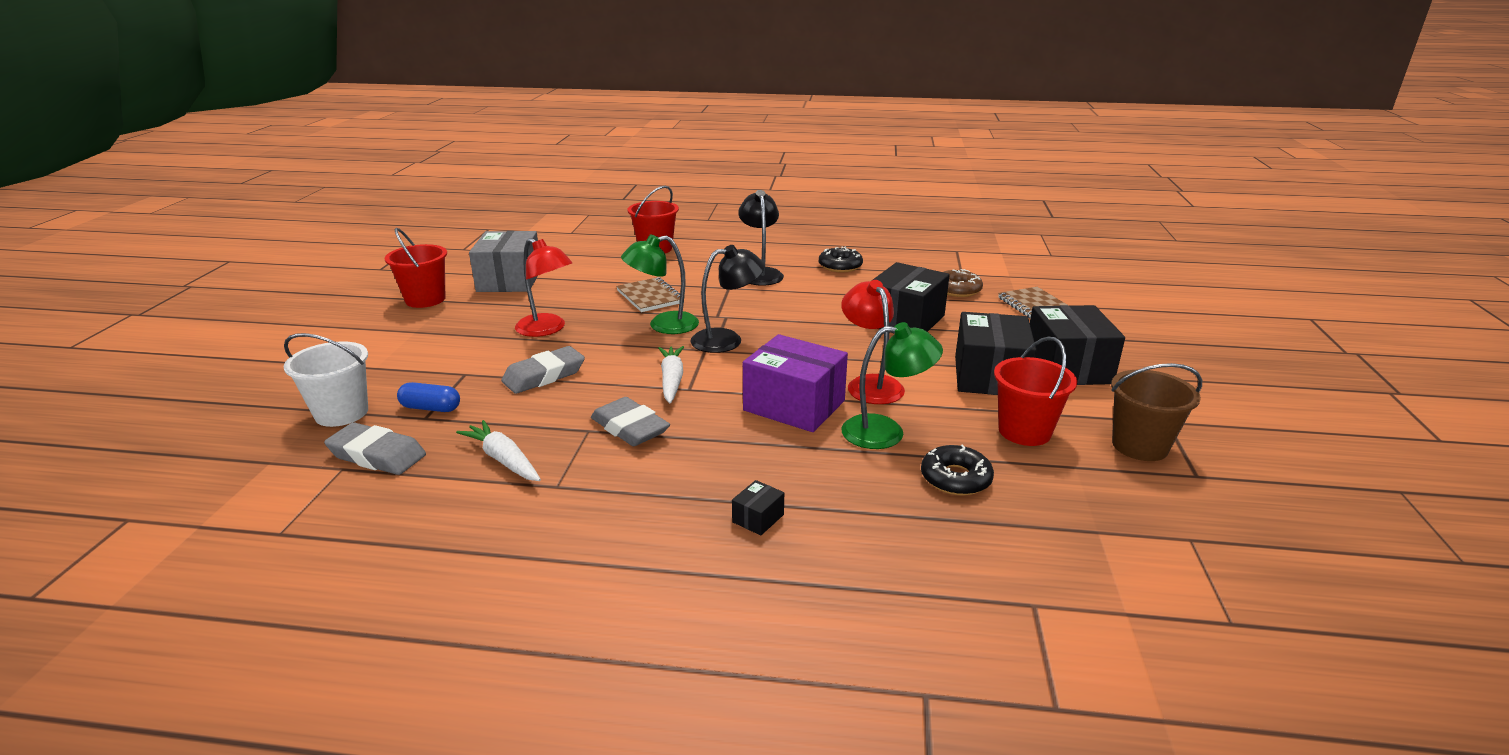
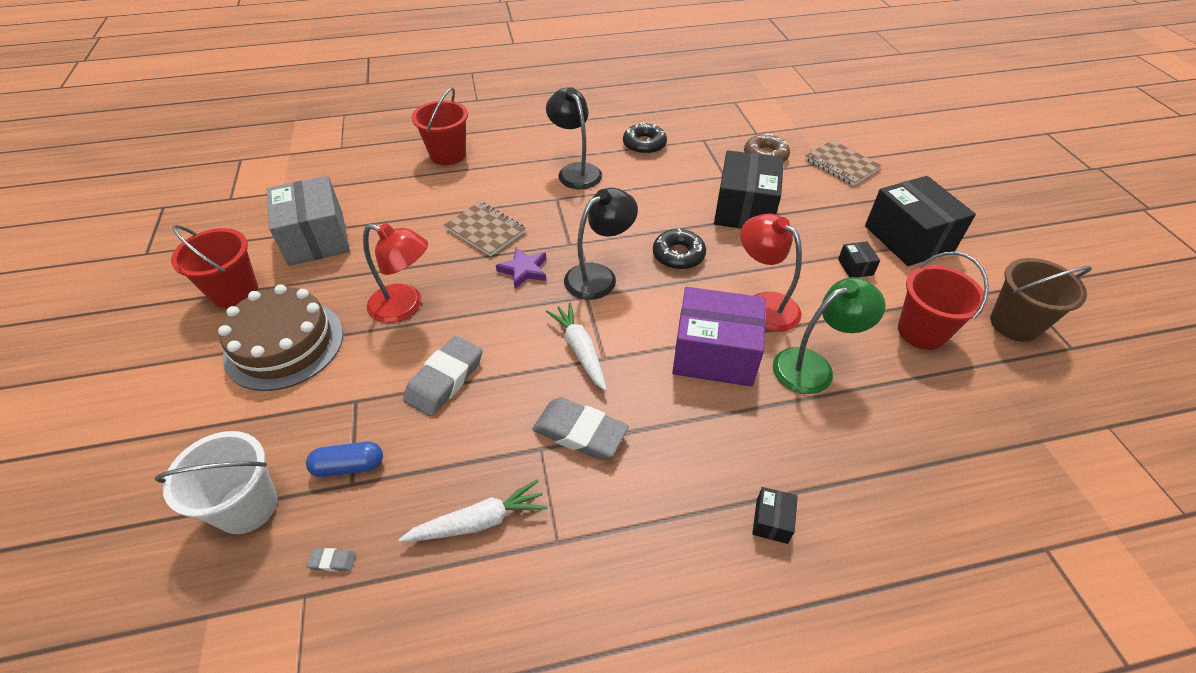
camera: 20 degrees left, 20 degrees up
(377, 455) = (333, 561): grey eraser -> grey eraser, size x0.41
(438, 333) = (284, 344): none -> brown cake
(503, 460) = (478, 521): white carrot -> white carrot turned 135 degrees clockwise
(663, 325) = (524, 270): green lamp -> purple star
(955, 478) = (902, 410): black donut -> black donut (678, 255)
(989, 376) = (855, 267): black box -> black box, size x0.42

